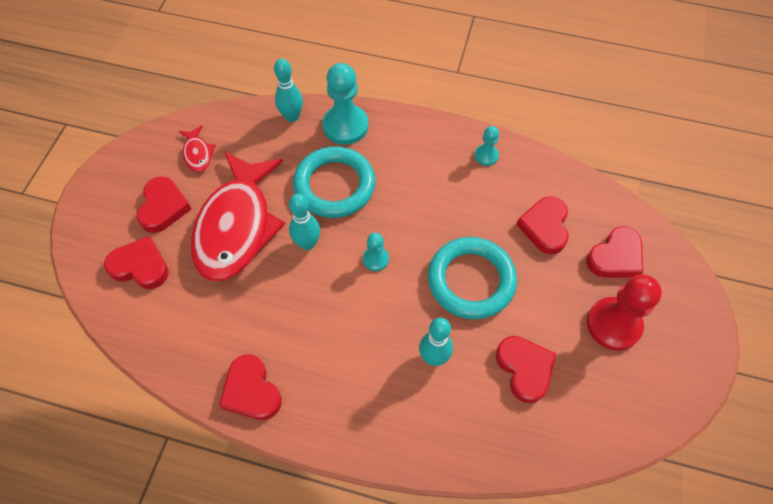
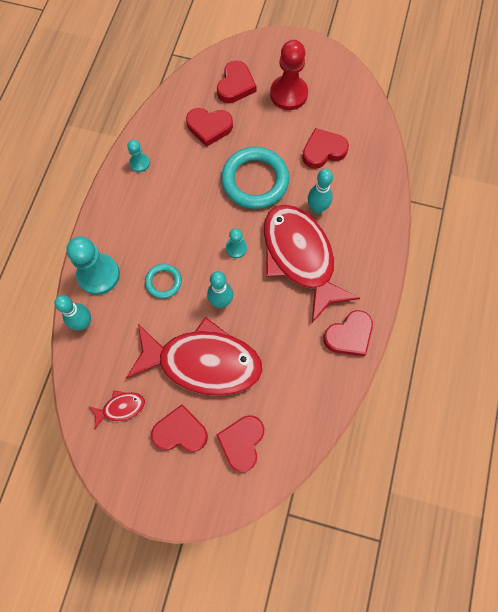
camera: 90 degrees left, 10 degrees up
(334, 185) = (163, 282): turquoise ring -> turquoise ring, size x0.51
(362, 334) = (300, 257): none -> red fish
(615, 257) = (235, 85): red heart -> red heart turned 60 degrees clockwise

